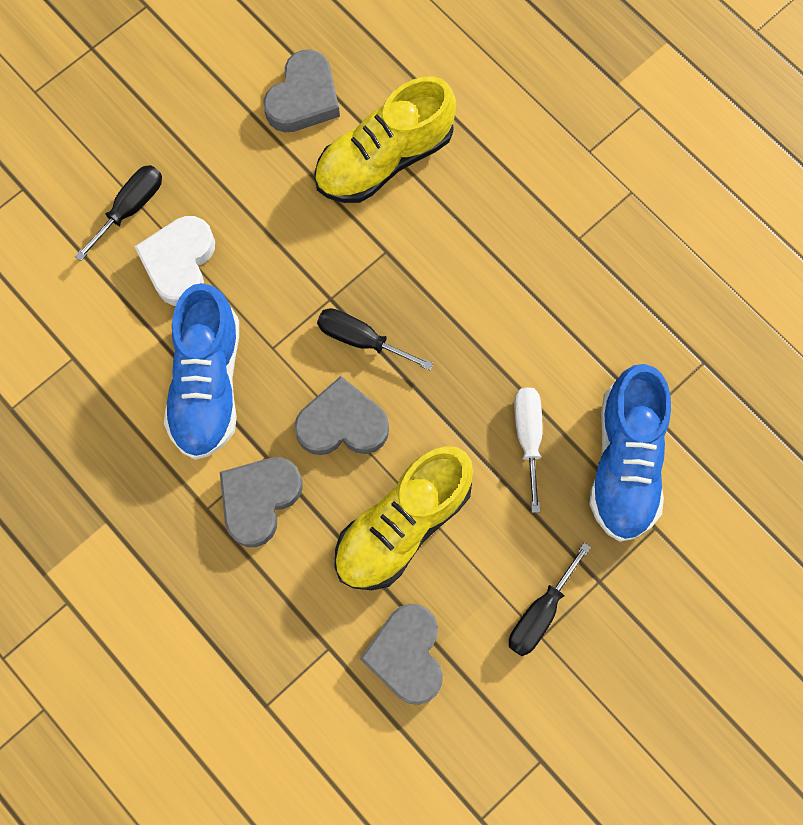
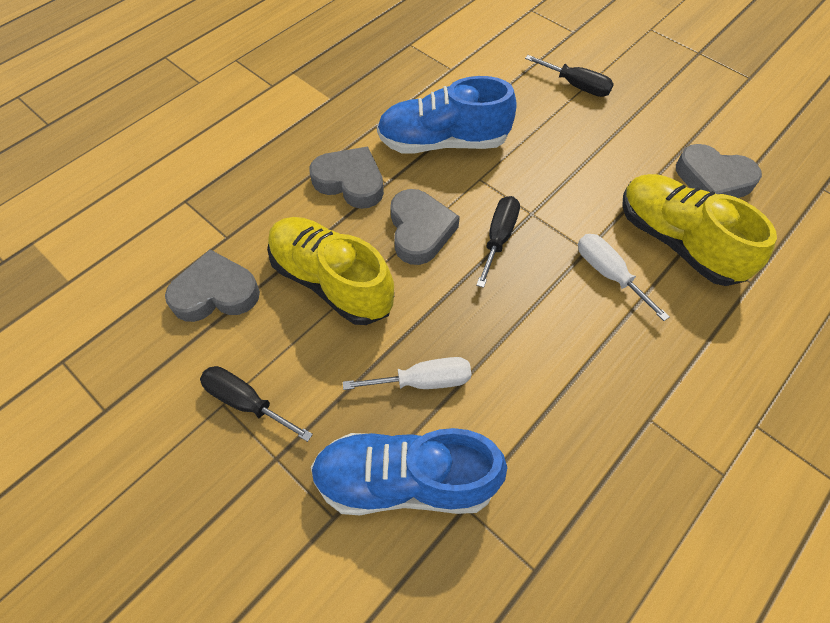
camera: 85 degrees right, 15 degrees down
(179, 263) = (539, 117): white heart -> none
(418, 237) = (608, 274): none -> white screwdriver

